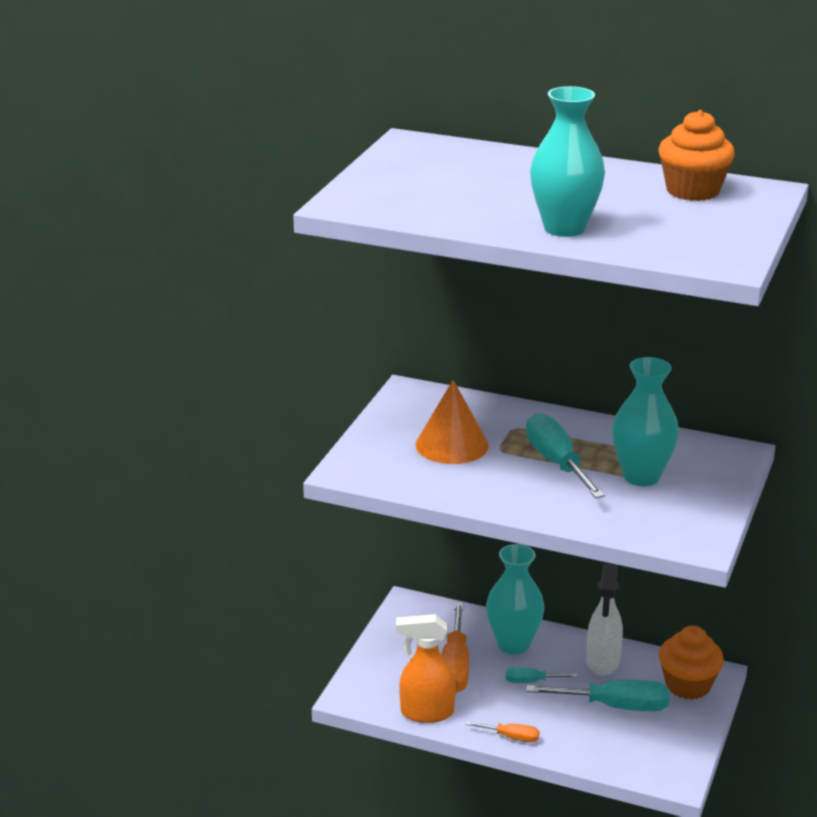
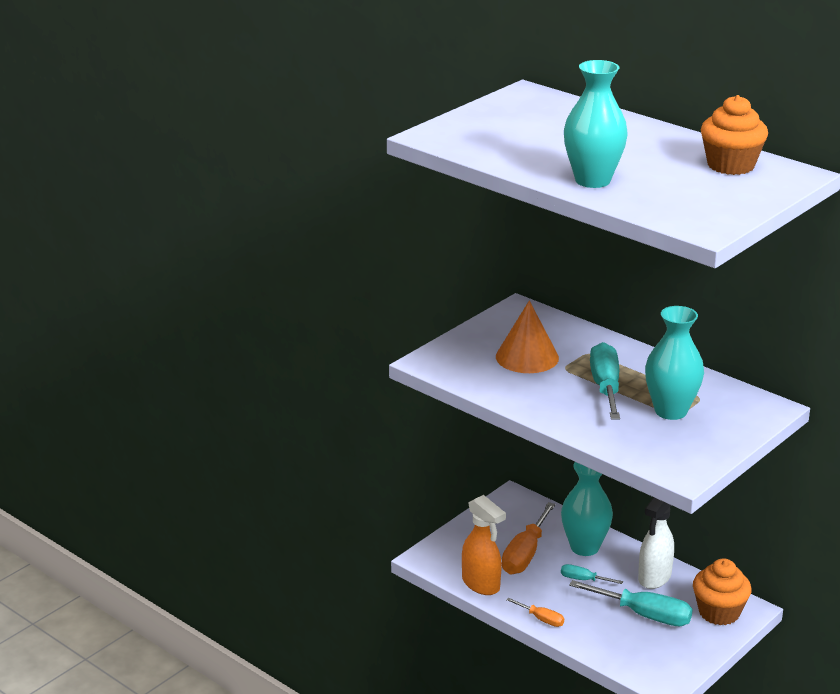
camera: 20 degrees right, 0 degrees up
(426, 712) = (481, 584): orange spray bottle -> orange spray bottle turned 150 degrees counterclockwise

